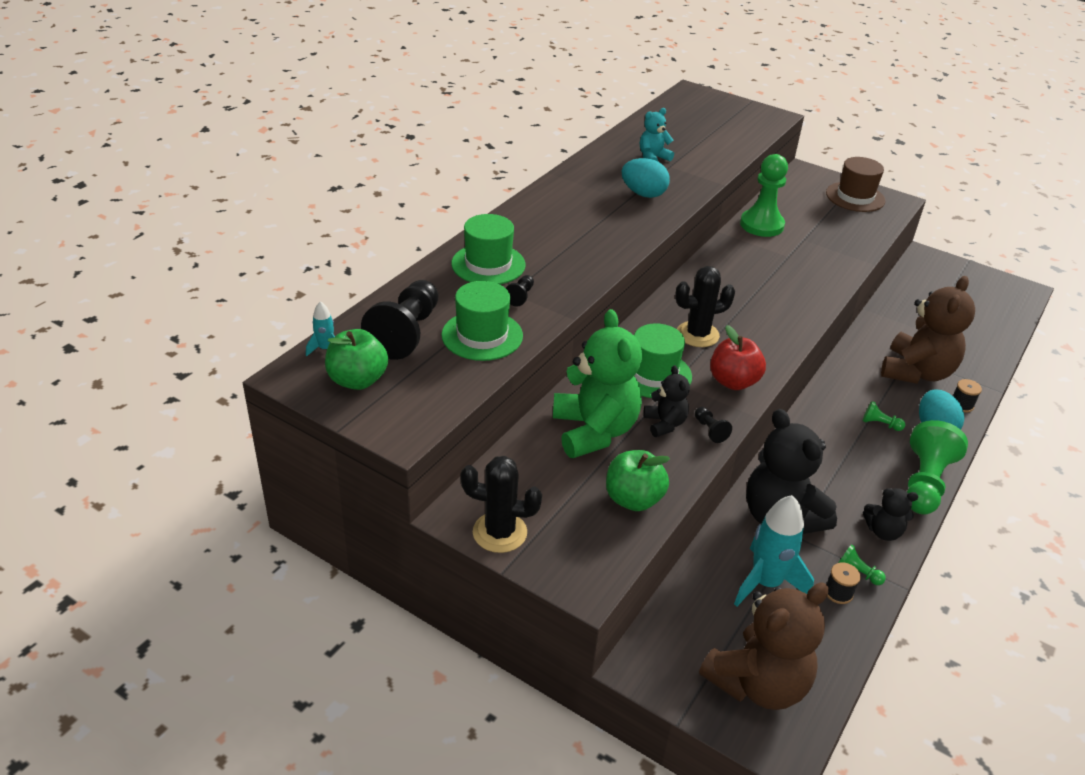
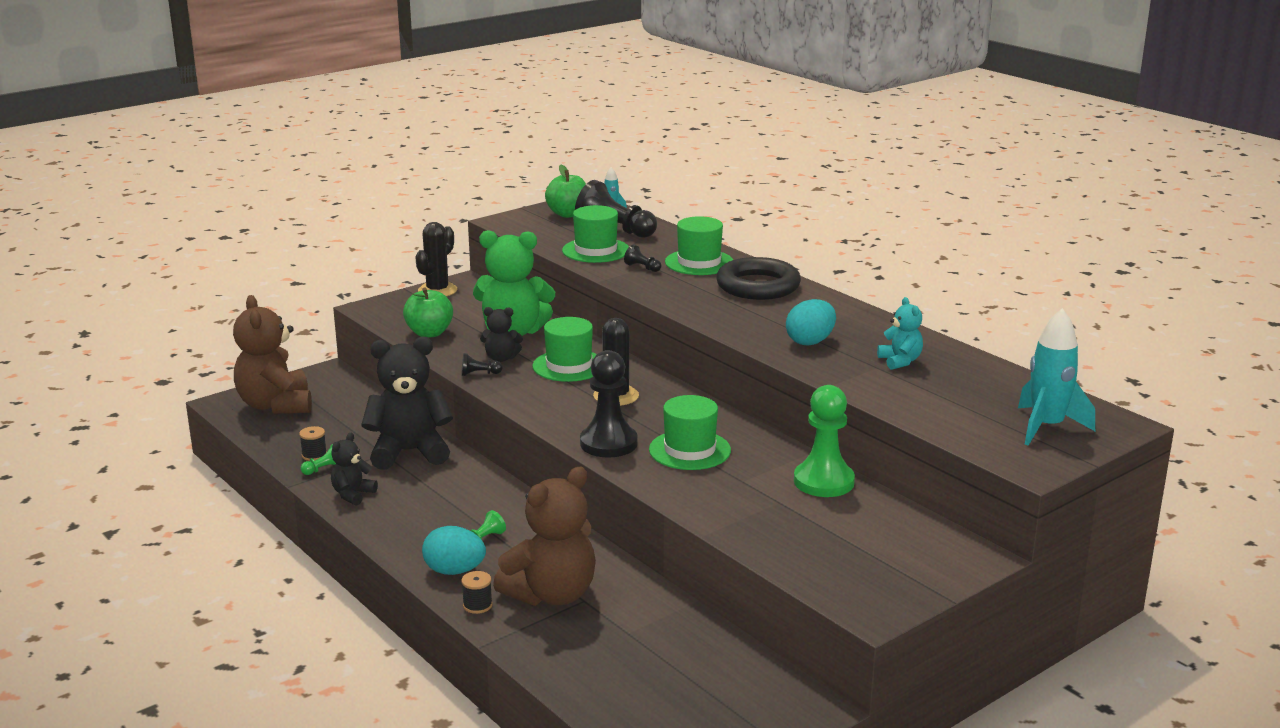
camera: 110 degrees right, 15 degrees down
(535, 226) = (758, 286): none -> black ring
(733, 382) = (534, 397): red apple -> none
(763, 284) = (690, 450): none -> green hat
(766, 583) = (351, 429): turquoise rocket -> turquoise rocket (1046, 427)
(784, 324) = (608, 443): none -> black pawn
(855, 197) = (890, 577): brown hat -> none
(916, 372) = (552, 594): brown teddy bear -> brown teddy bear turned 90 degrees counterclockwise
(925, 483) = (388, 537): green pawn -> none

